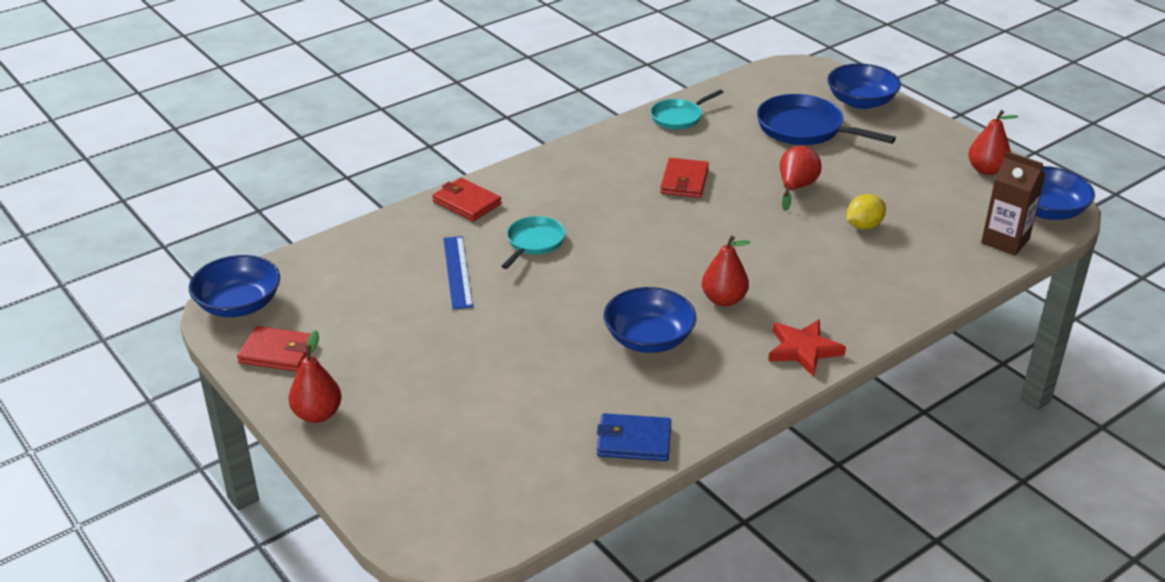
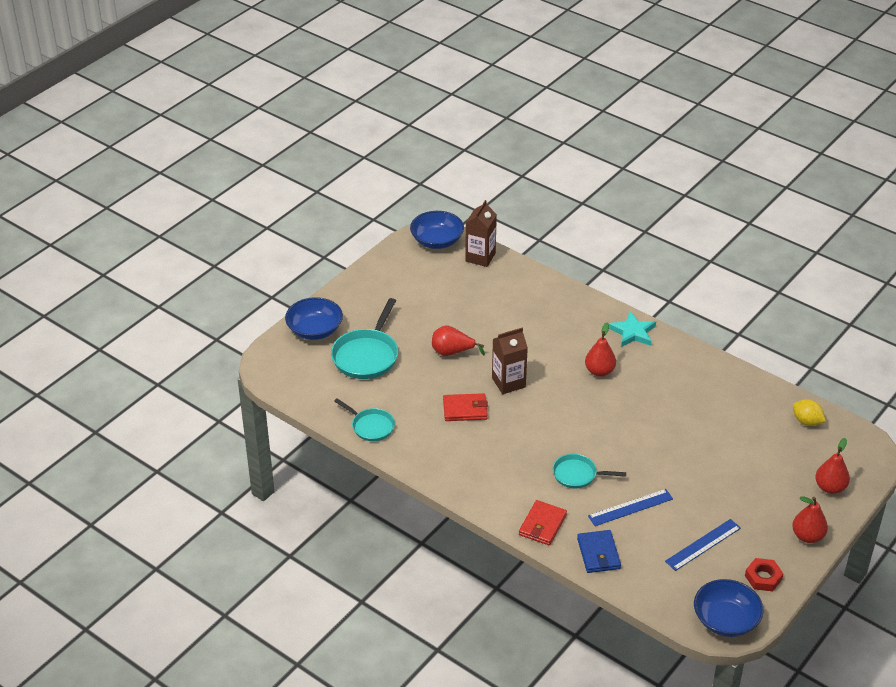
camera: 105 degrees left, 5 degrees up
(278, 352) = (763, 577): red wallet -> red nut
(363, 316) = (703, 544): none -> blue ruler
(634, 441) = (749, 390): blue wallet -> blue wallet (598, 553)
(649, 338) = (655, 399): blue bowl -> none
(724, 220) = (508, 382): none -> brown carton
(803, 350) = (633, 332): red star -> turquoise star
(805, 129) = (367, 355): blue pan -> turquoise pan
(863, 226) = (488, 317): yellow lemon -> yellow lemon (806, 421)
(986, 170) = (395, 266): red pear -> red pear (830, 487)

